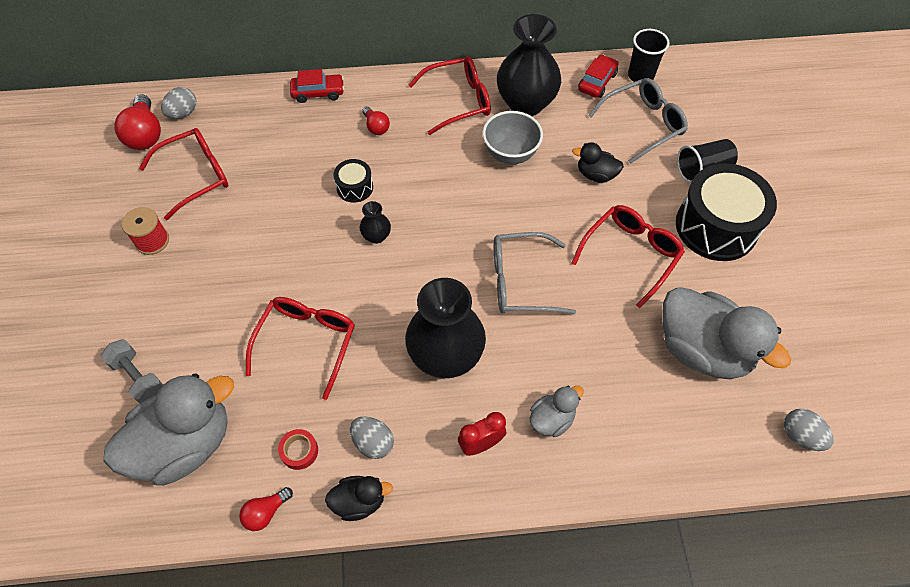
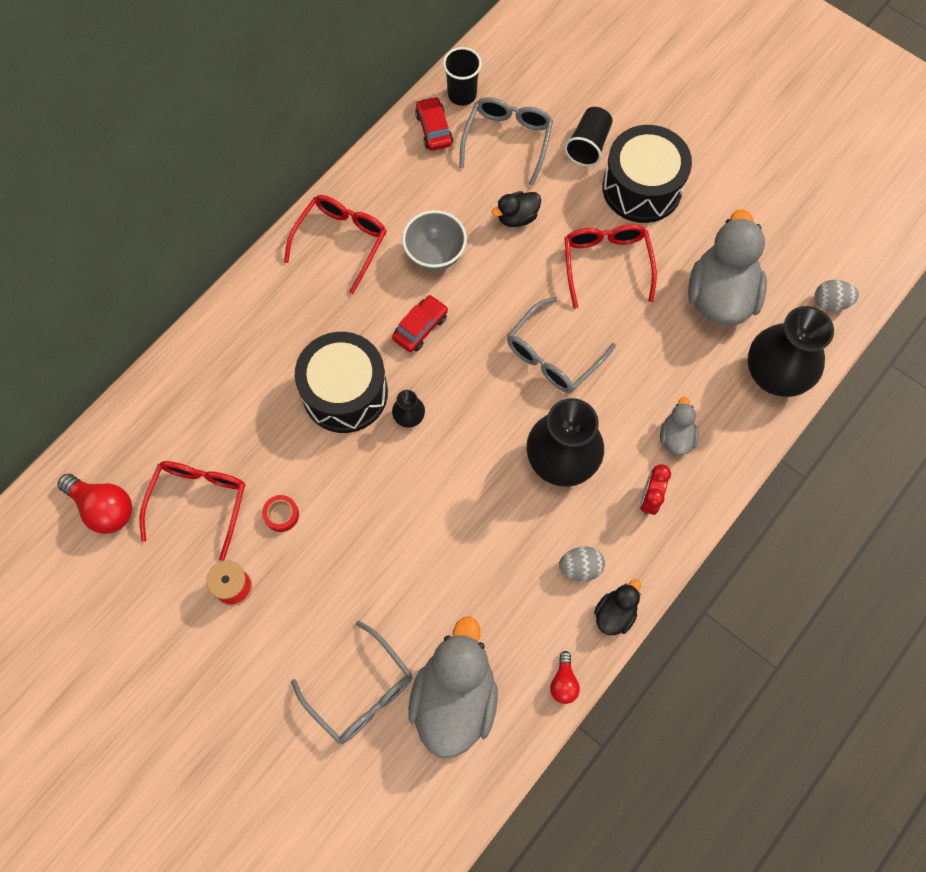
camera: 45 degrees left, 10 degrees up
(138, 377) = (360, 691): grey dumbbell -> grey glasses
(183, 113) = (113, 459): grey egg -> none
(299, 451) = (538, 622): red tape -> red tape (281, 515)
(306, 343) = (453, 546): red glasses -> none
(318, 93) = (212, 335): red car -> red car (420, 327)
(355, 187) = (345, 392): black drum -> black drum, size x2.14
(376, 127) = (300, 324): red light bulb -> none
(525, 104) = (398, 198): black vase -> black vase (775, 375)
(702, 349) = (720, 295): grey duck -> grey duck turned 75 degrees counterclockwise

